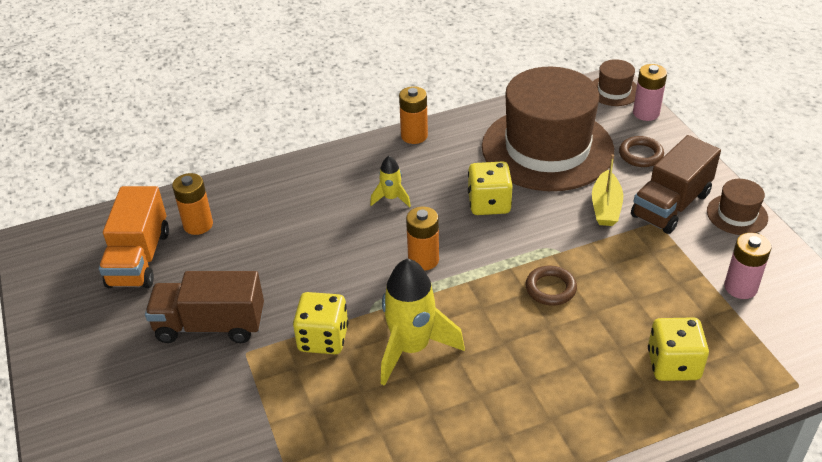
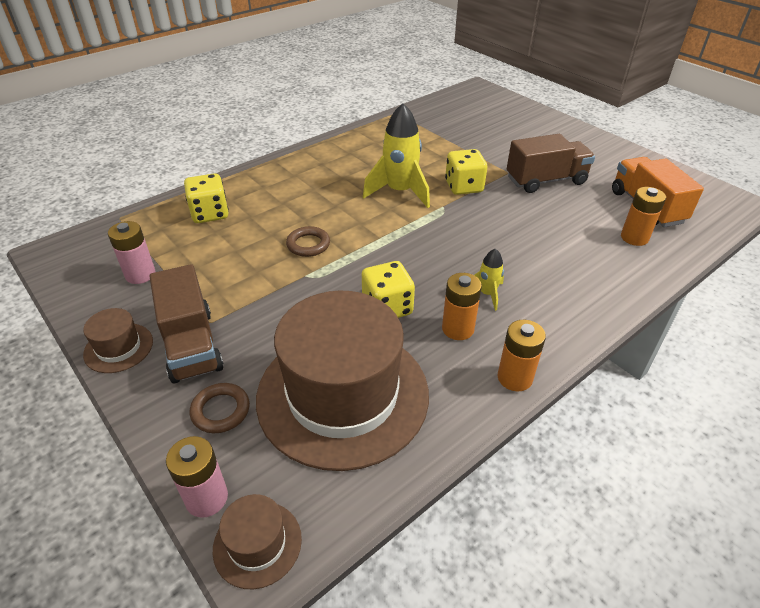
camera: 160 degrees right, 0 degrees up
(423, 260) = (423, 246): orange battery -> orange battery (458, 329)
(606, 207) = (264, 328): yellow boat -> none
(671, 205) = (191, 345): brown truck -> brown truck turned 135 degrees clockwise

